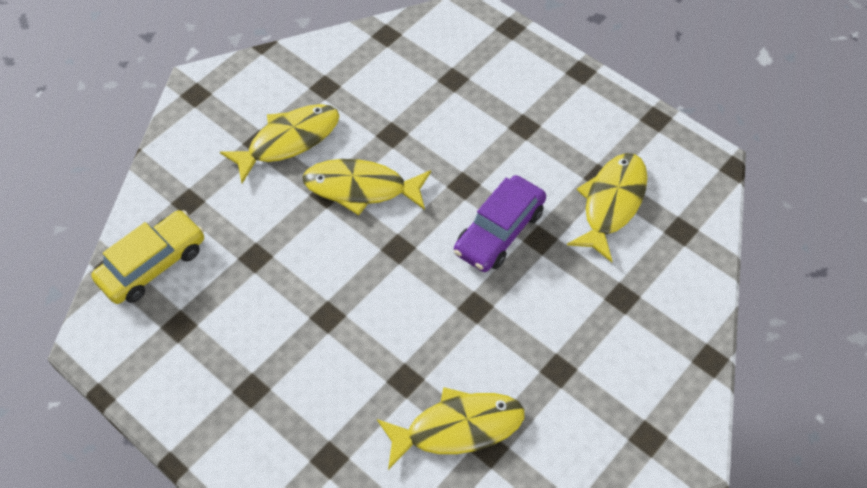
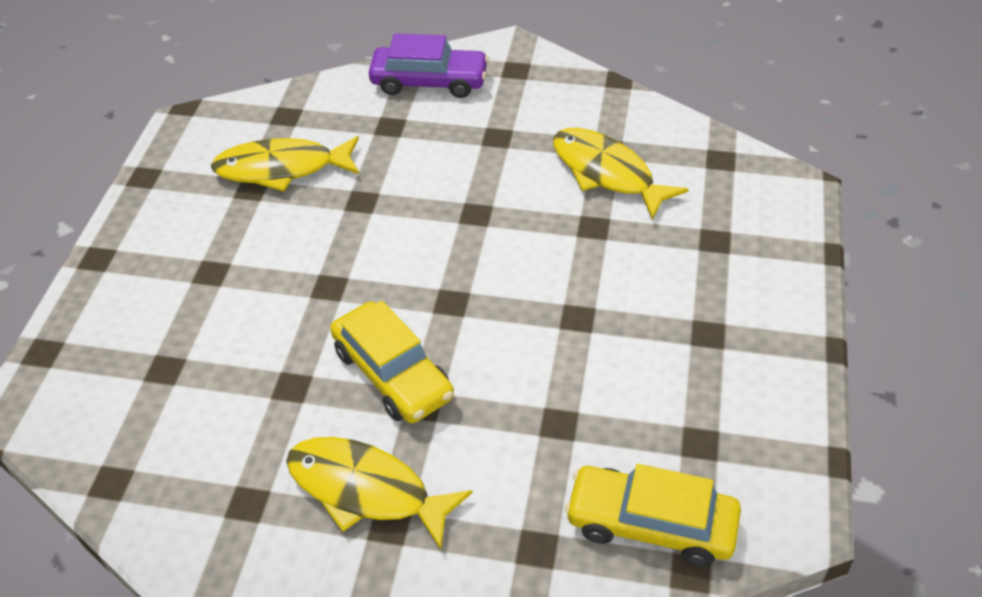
camera: 120 degrees left, 10 degrees down
(361, 188) = (393, 374): yellow fish -> yellow car
(499, 231) = (373, 233): purple car -> purple car (429, 82)

